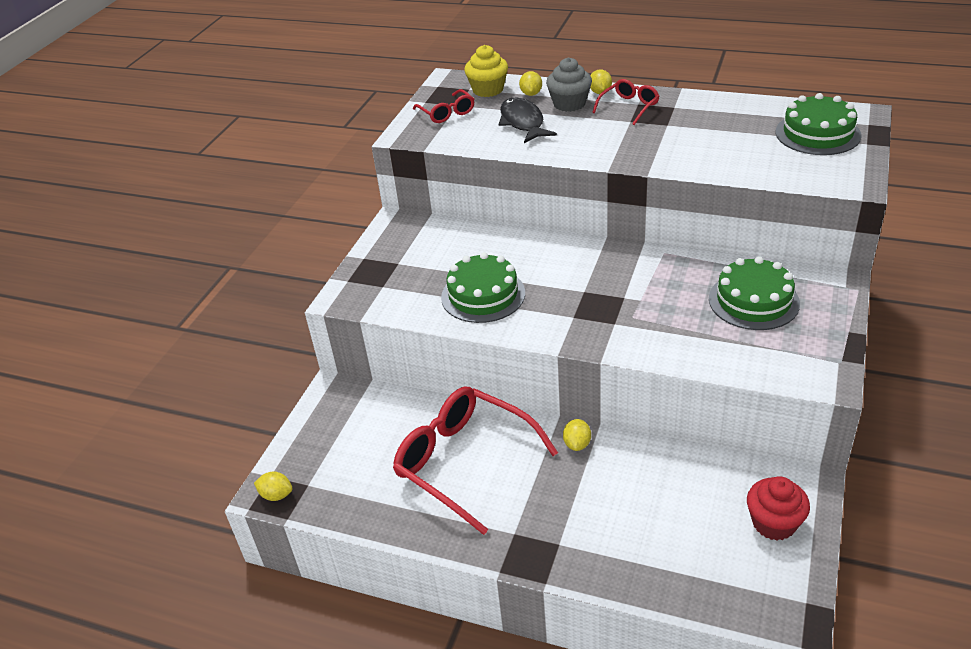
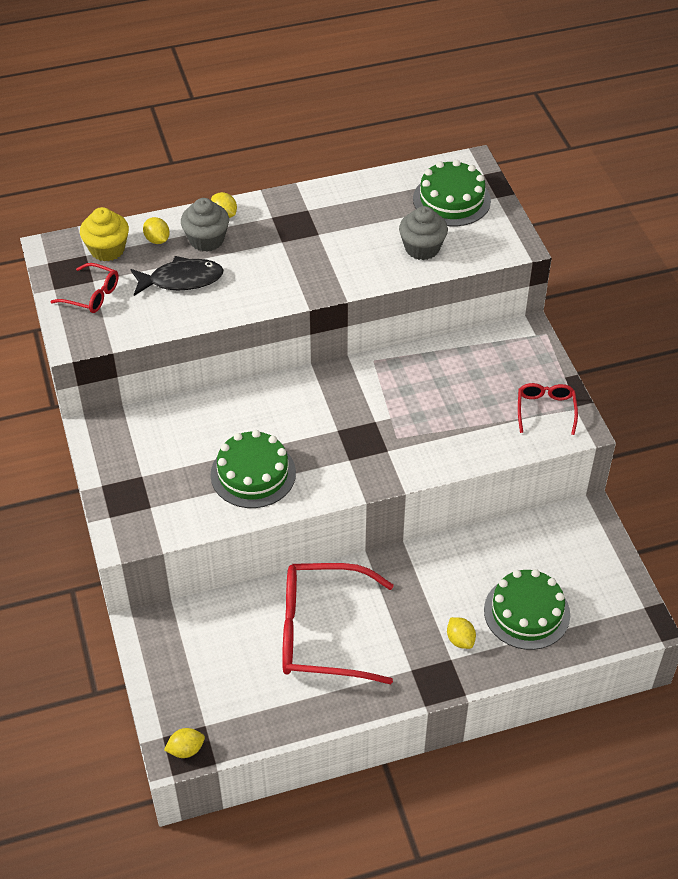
camera: 40 degrees left, 10 degrees up
(523, 122) = (181, 280): black fish -> black fish turned 135 degrees clockwise
(577, 444) = (399, 569): yellow lemon -> yellow lemon (460, 640)
(629, 107) = (267, 224): red glasses -> red glasses (545, 410)
(753, 301) = (478, 379): green cake -> green cake (526, 612)
(755, 159) = (422, 248): none -> grey cupcake
(774, 523) = (586, 558): red cupcake -> none

